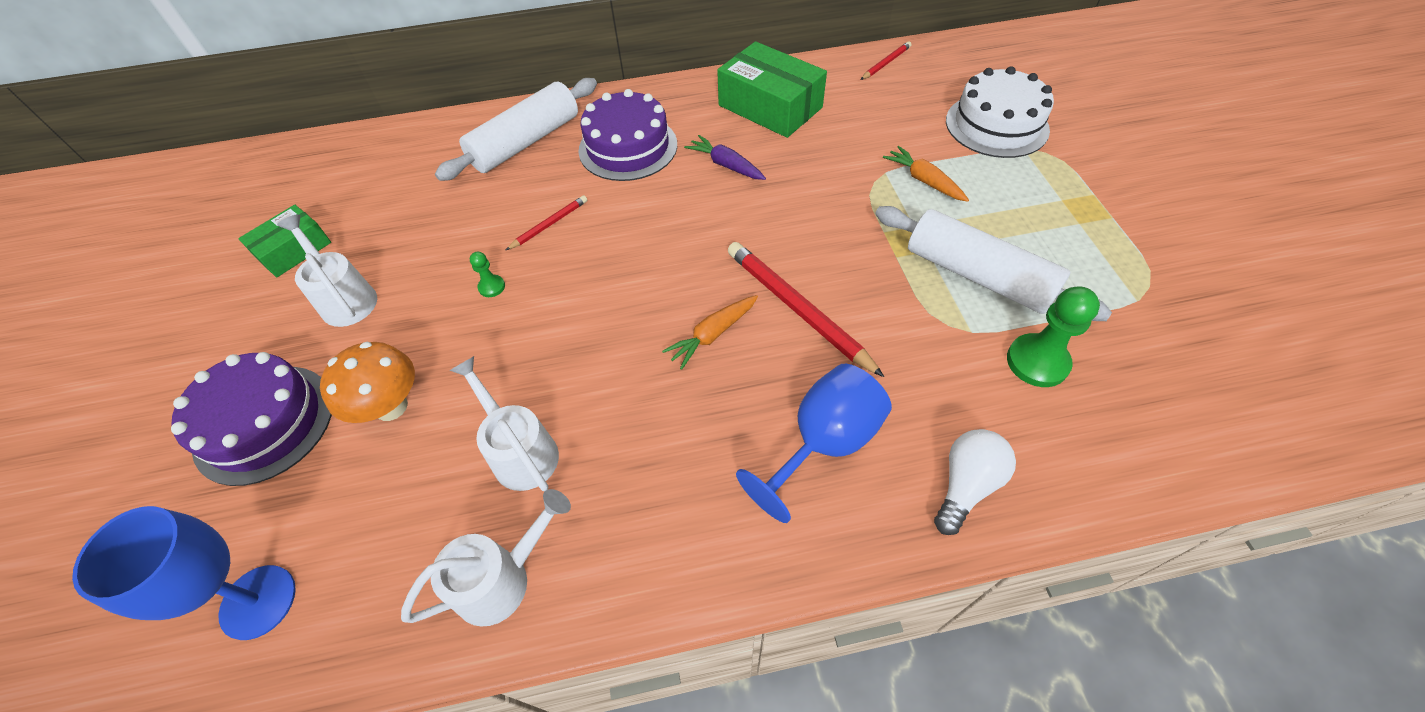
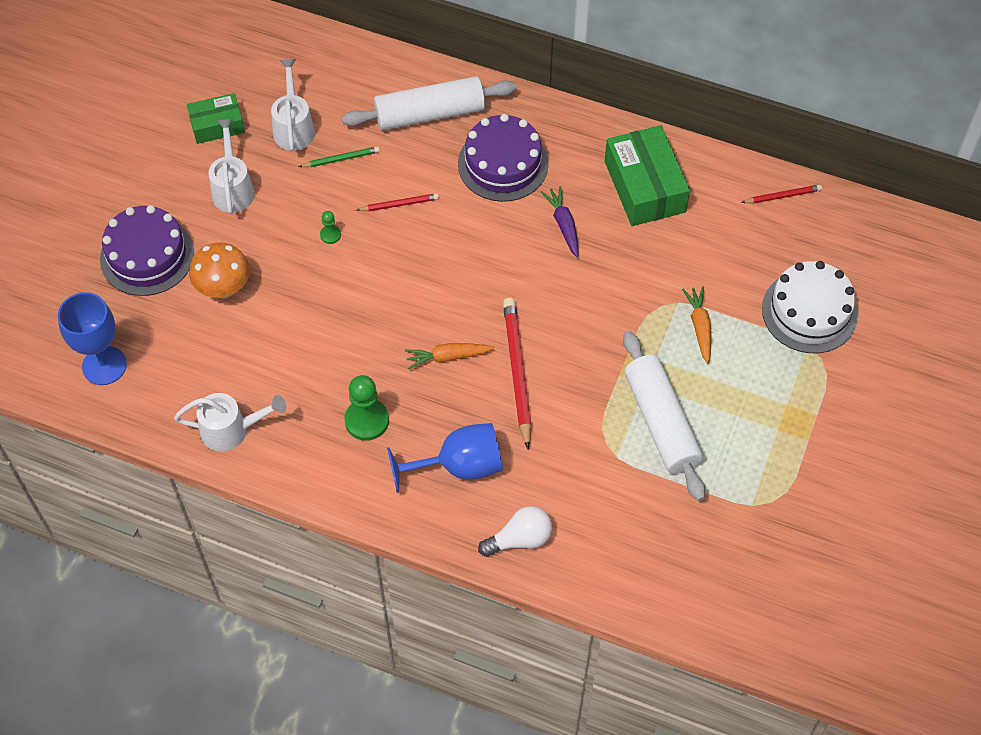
camera: 30 degrees right, 5 degrees up
(458, 216) = (341, 159): none -> green pencil
(520, 451) = (282, 363): white watering can -> white watering can (294, 127)
(1037, 362) = (638, 501): green pawn -> green pawn (367, 420)

